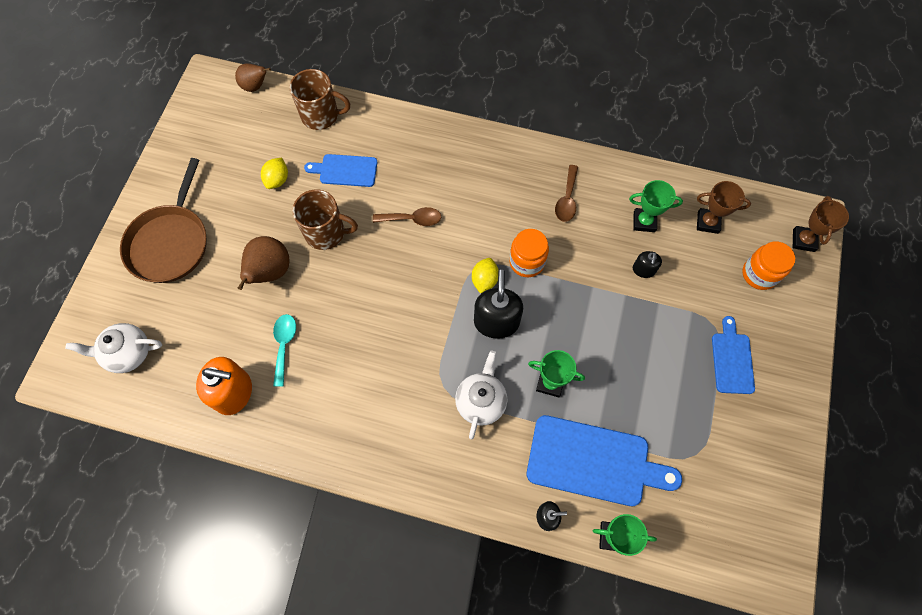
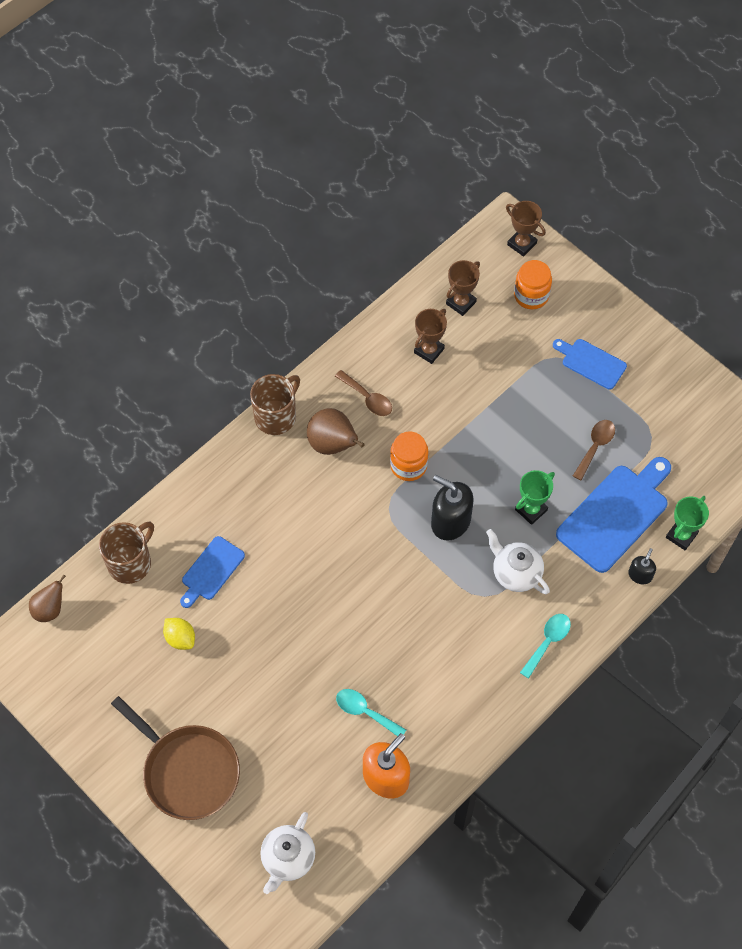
camera: 60 degrees left, 5 degrees down
(270, 272) = (280, 691): brown pear -> brown pear (333, 444)
(326, 233) = (269, 621): brown mug -> brown mug (276, 416)
(412, 219) = (304, 537): brown spoon -> brown spoon (595, 446)
(430, 465) = (548, 642): none -> turquoise spoon
(484, 280) = (405, 509): yellow lemon -> none
(643, 270) = (473, 378): black soap dispenser -> none
(644, 221) = (429, 350): green trophy -> brown trophy

